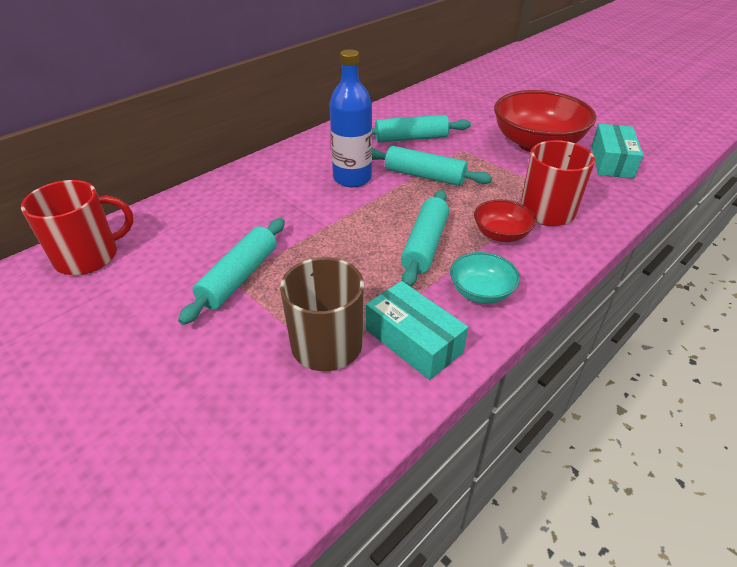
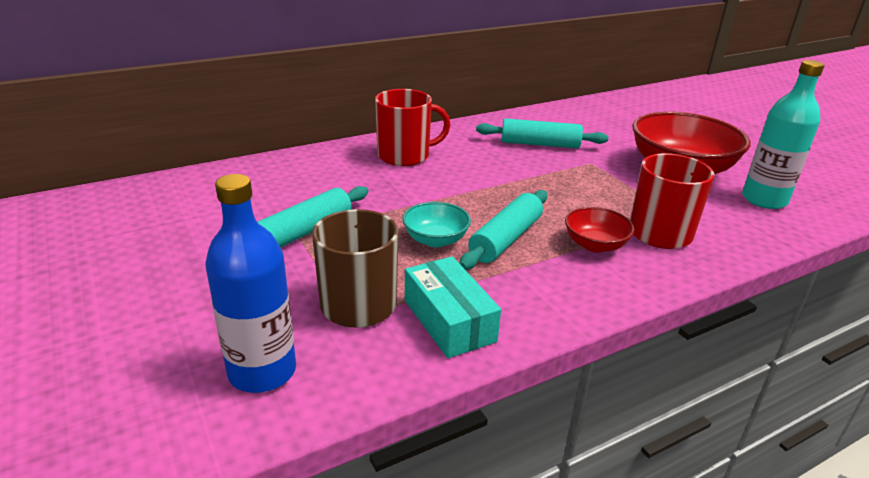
camera: 15 degrees right, 10 degrees down
(89, 256) = (179, 190): red mug -> red mug (405, 156)
(352, 178) = (459, 169): blue bottle -> blue bottle (262, 371)
(424, 176) = (537, 179): turquoise rolling pin -> none
(481, 292) = (545, 292): turquoise bowl -> turquoise bowl (435, 240)
(611, 161) = (764, 200): turquoise box -> turquoise bottle

